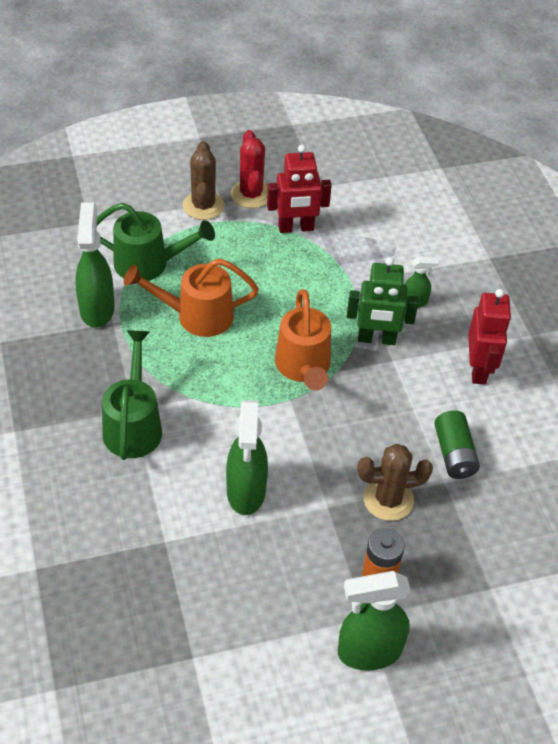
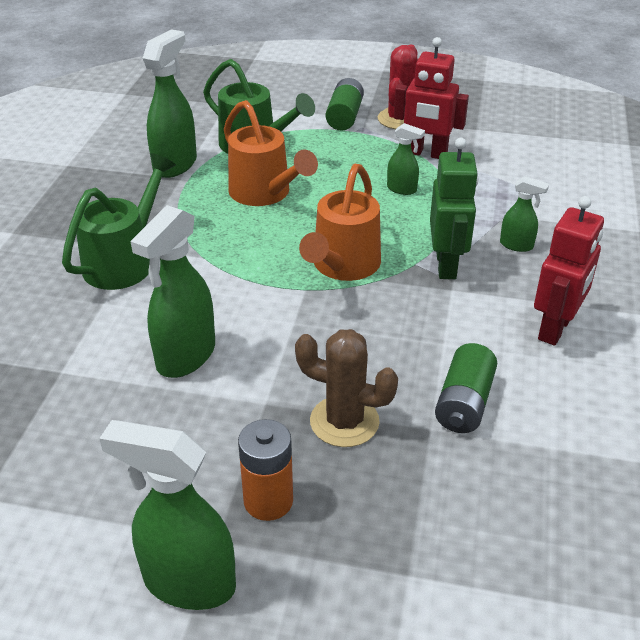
camera: 30 degrees right, 10 degrees down
(196, 316) = (265, 194): orange watering can -> orange watering can turned 150 degrees counterclockwise
(203, 206) = (344, 116): brown cactus -> green battery
(300, 274) = (402, 189): none -> green spray bottle
(376, 339) = (446, 265): green robot -> green robot turned 120 degrees counterclockwise

